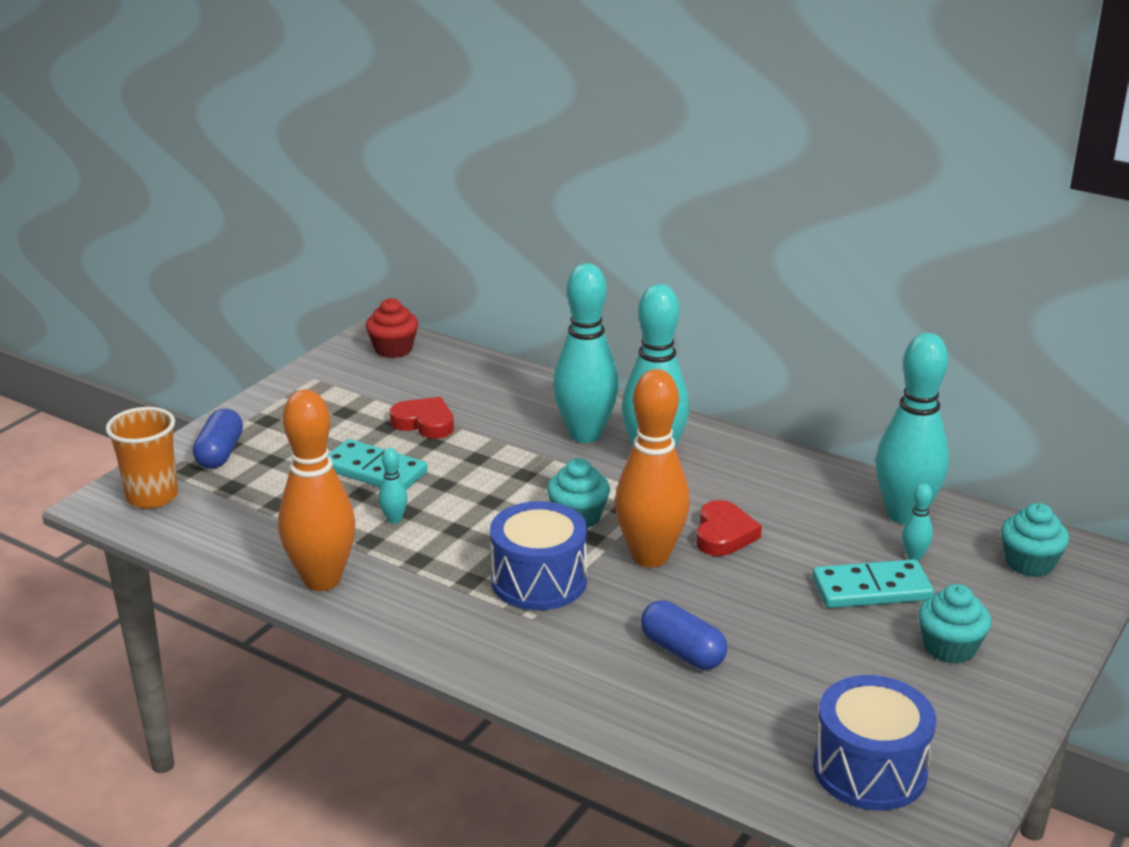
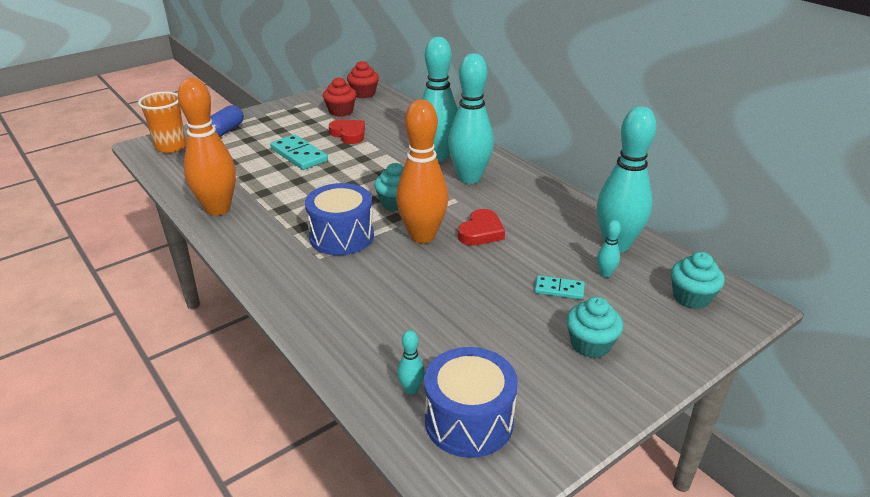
camera: 20 degrees right, 5 degrees up
(381, 386) = (341, 111): none -> red cupcake
(394, 519) = (287, 183): turquoise bowling pin -> turquoise bowling pin (411, 389)
(682, 651) = (397, 301): blue capsule -> none
(871, 589) = (559, 289): turquoise domino -> turquoise domino, size x0.59

